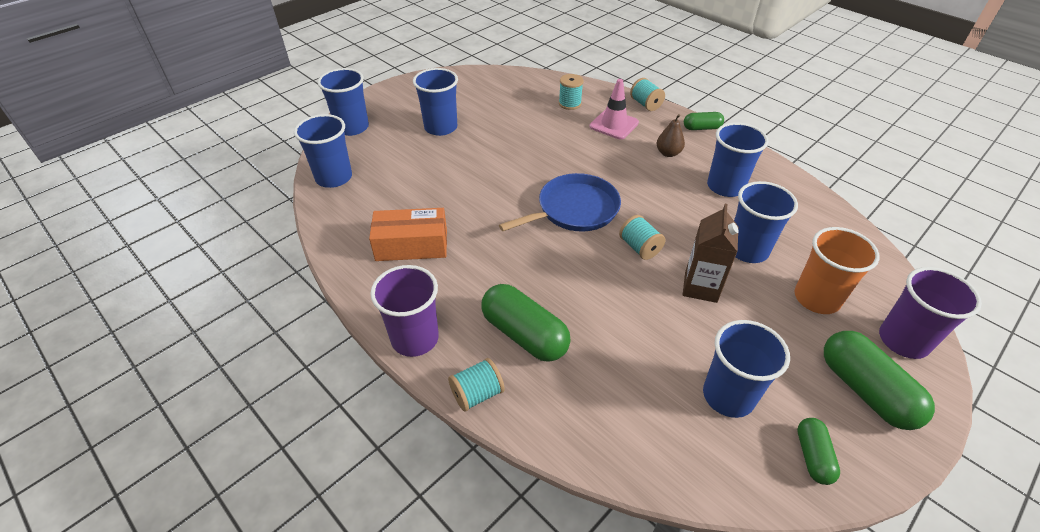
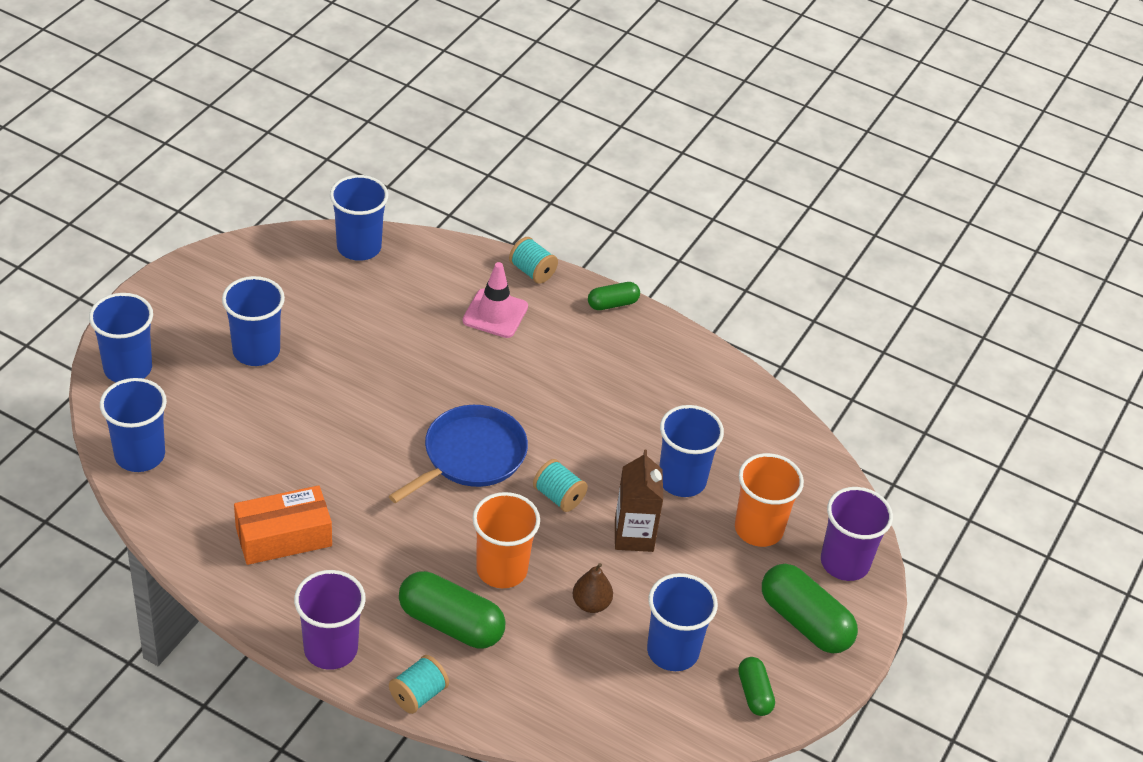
camera: 20 degrees left, 0 degrees up
(570, 103) = (427, 284): turquoise spool -> none
(580, 296) = (502, 569): none -> orange cup
(668, 153) = (574, 352): brown pear -> brown pear (591, 604)
(725, 186) = (650, 394): blue cup -> blue cup (359, 247)

